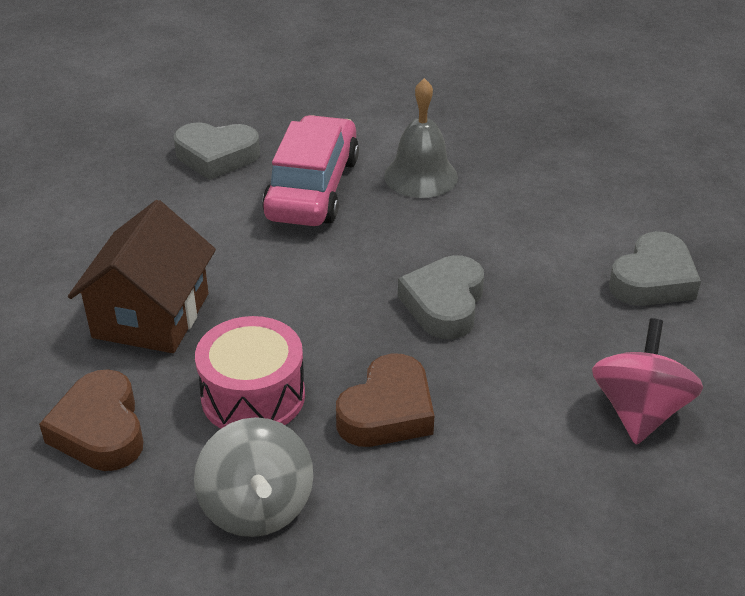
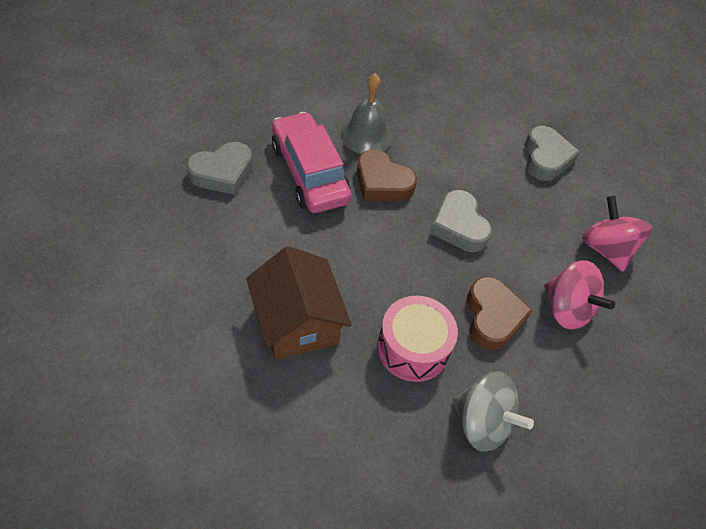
camera: 40 degrees left, 15 degrees up
(100, 430) = (346, 425): brown heart -> brown heart (382, 183)
(503, 449) = (566, 309): none -> pink spinning top

